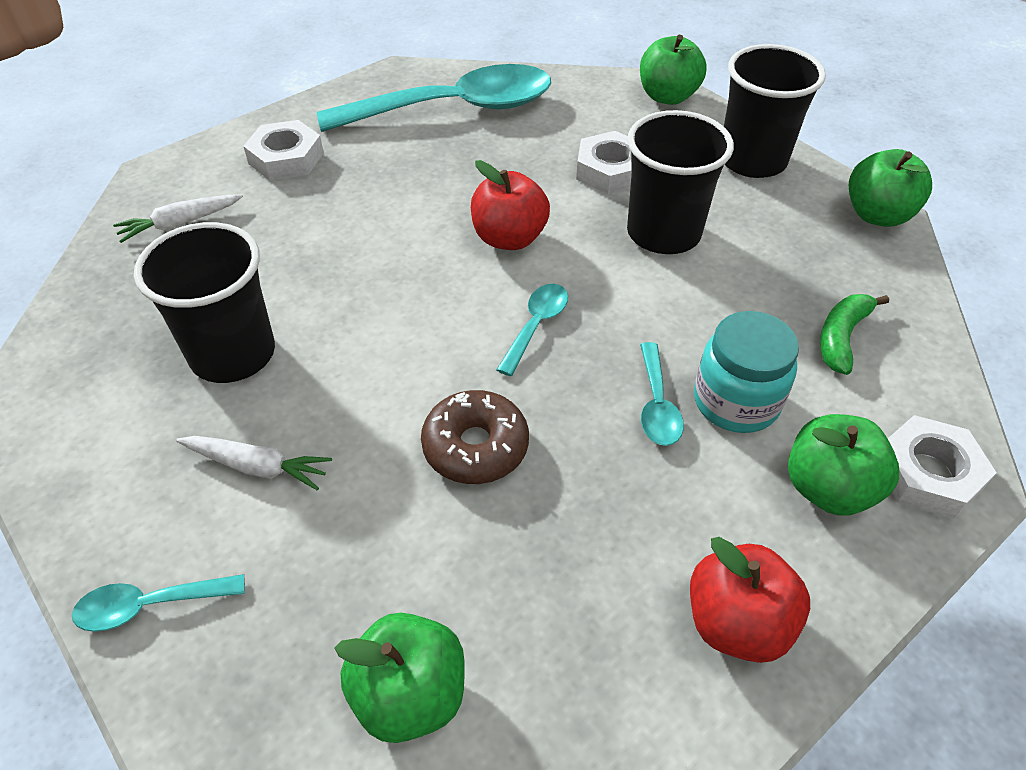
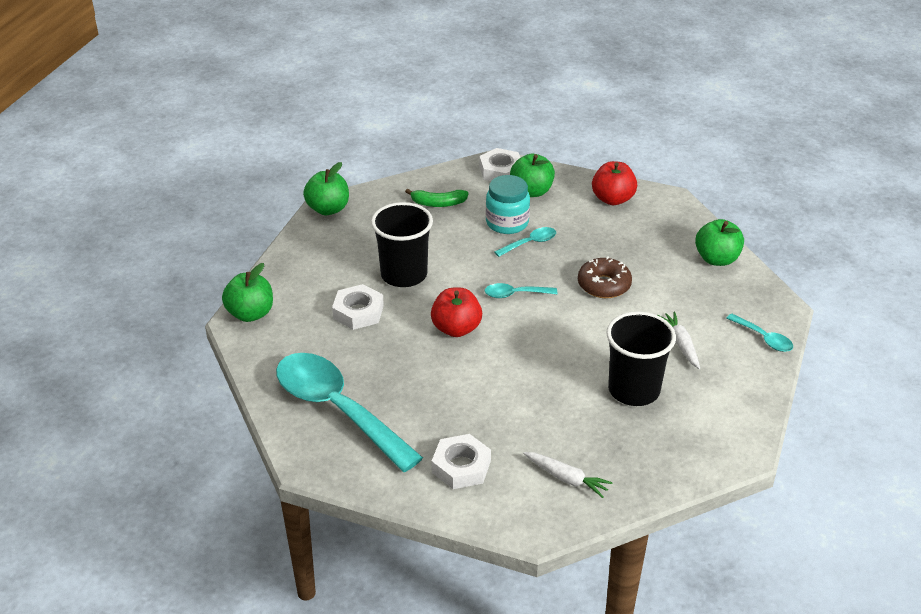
camera: 120 degrees left, 10 degrees down
(752, 160) = (305, 261): black cup -> none

